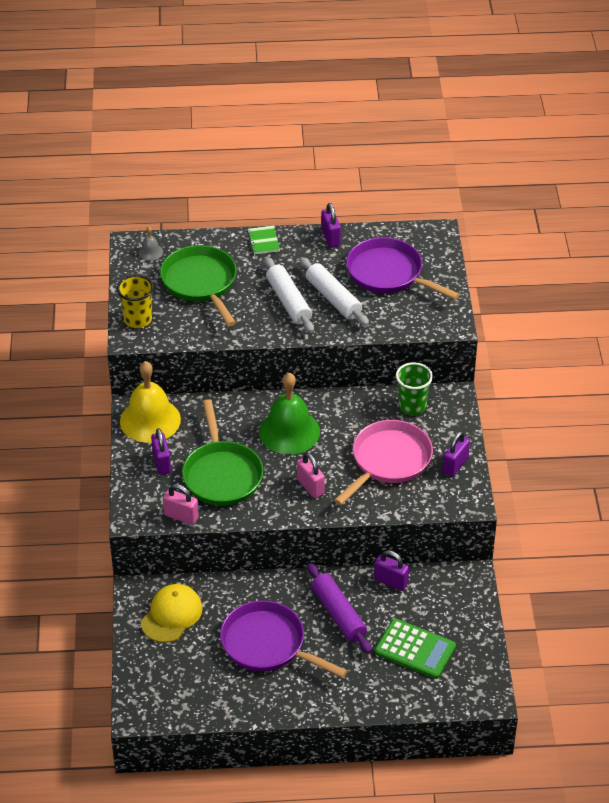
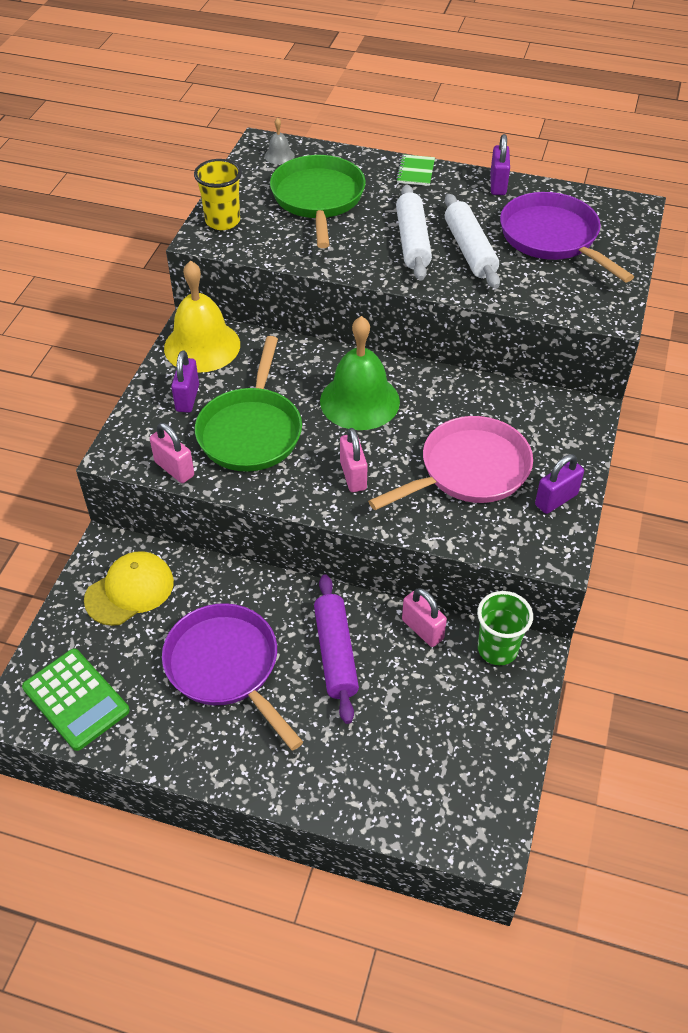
camera: 20 degrees right, 5 degrees up
(390, 581) = (422, 629): purple padlock -> pink padlock
(412, 406) = (529, 410): green cup -> green cup (497, 649)
(415, 649) = (415, 736): green calculator -> green calculator (76, 699)

